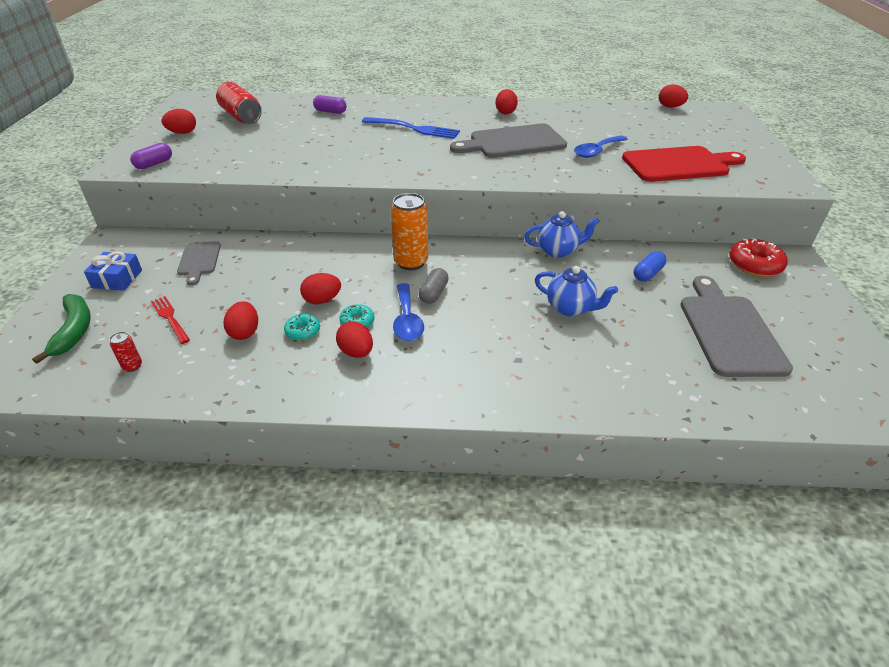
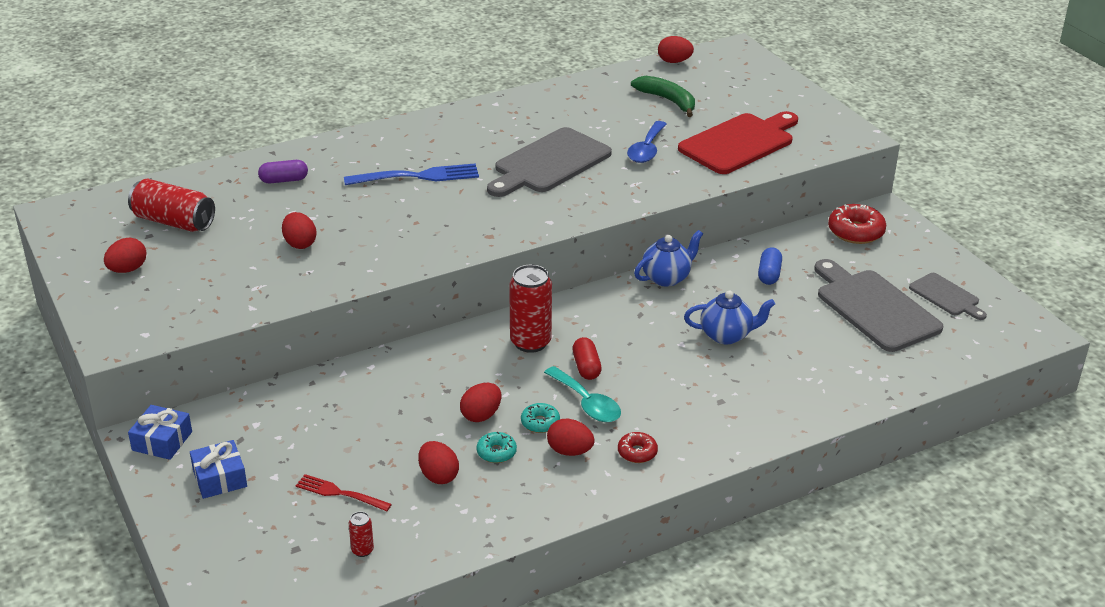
camera: 30 degrees left, 5 degrees down
(74, 330) = (249, 545): green banana -> green banana (668, 100)
(118, 244) = (162, 441): none -> blue gift
(154, 164) = (155, 323): purple capsule -> none
(199, 260) = (291, 423): grey cutting board -> grey cutting board (946, 296)
(407, 320) = (587, 403): blue spoon -> turquoise spoon
(407, 375) = (637, 452): none -> red donut
(411, 262) = (530, 342): orange can -> red can
(433, 293) = (586, 367): grey capsule -> red capsule
(505, 112) = (500, 121): red egg -> red egg (300, 243)

